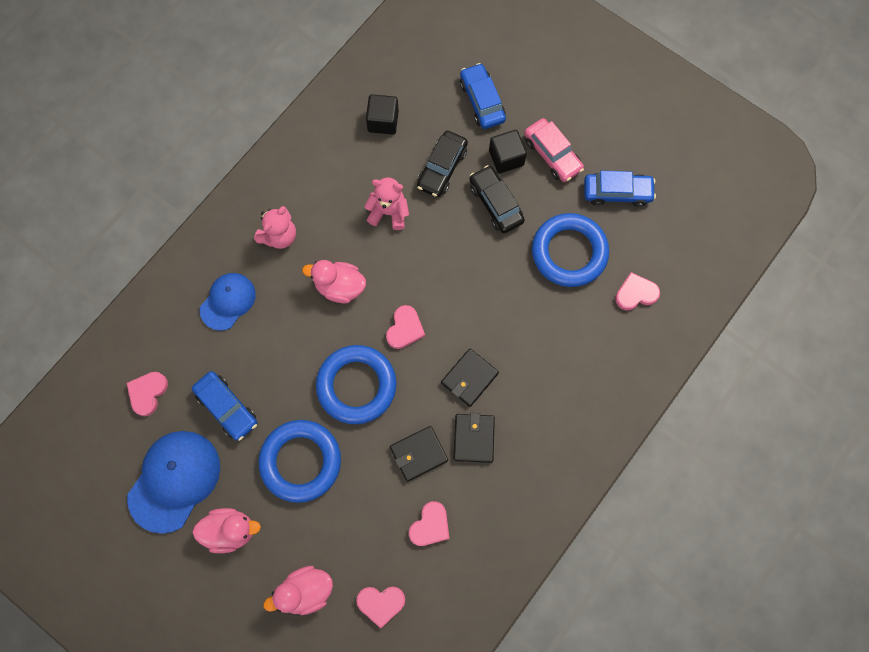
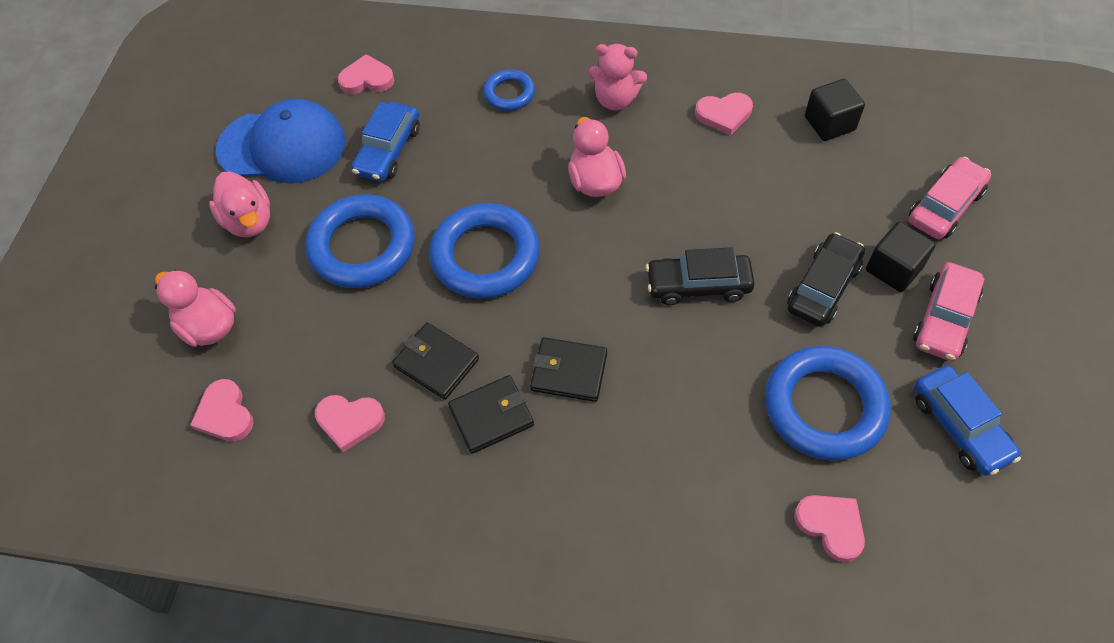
camera: 65 degrees right, 15 degrees down
(228, 301) = (509, 93): blue cap -> blue ring
(389, 212) = (722, 183): pink teddy bear -> none
(405, 329) = (587, 270): pink heart -> pink heart (724, 115)
(442, 168) = (821, 208): black car -> black car (698, 285)
(482, 101) = (945, 206): blue car -> pink car

